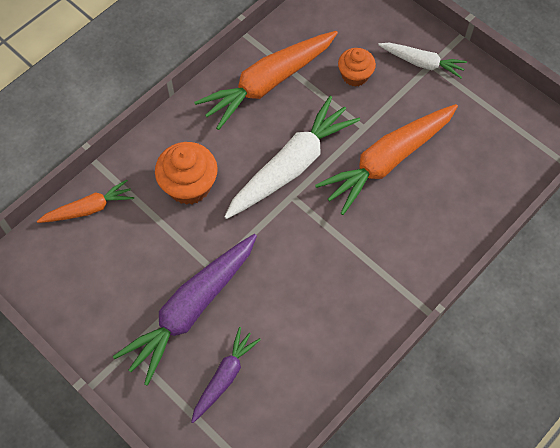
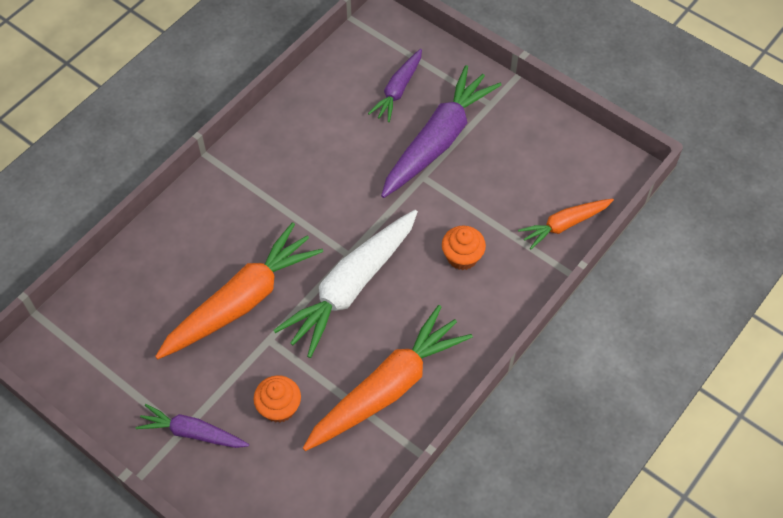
camera: 175 degrees right, 5 degrees down
(189, 185) = (462, 257): orange cupcake -> orange cupcake, size x0.65
(422, 63) = (193, 433): white carrot -> purple carrot

